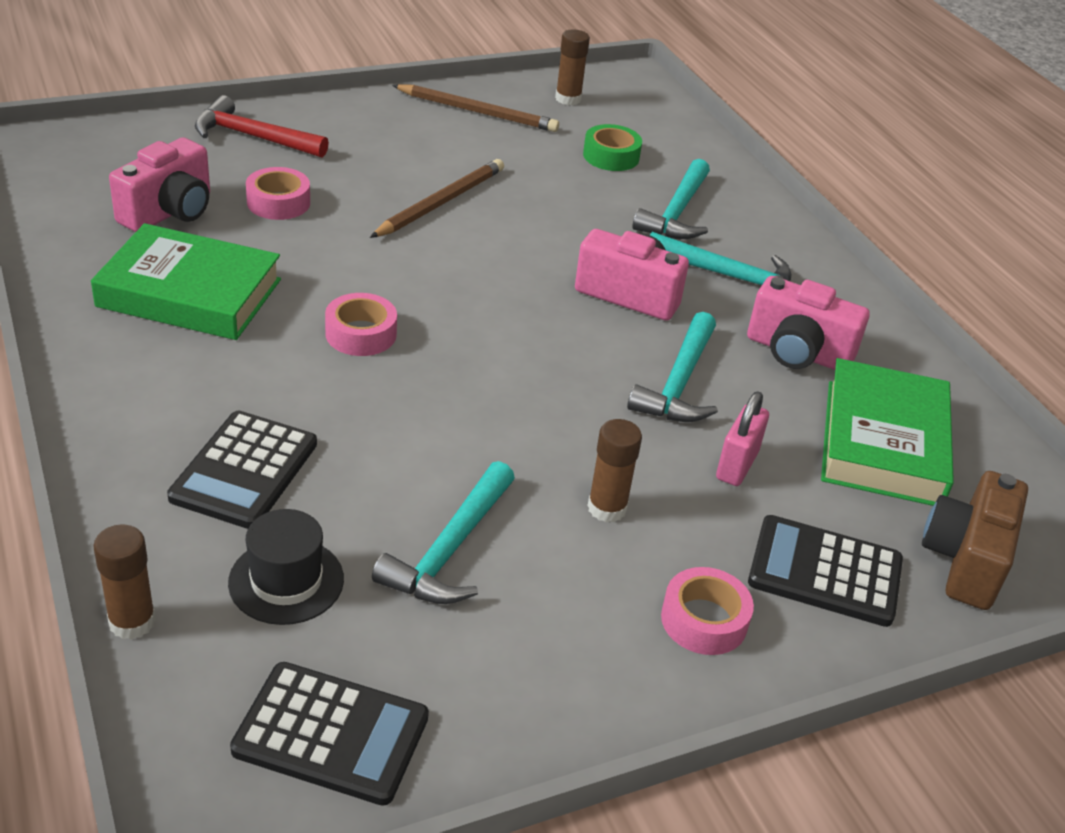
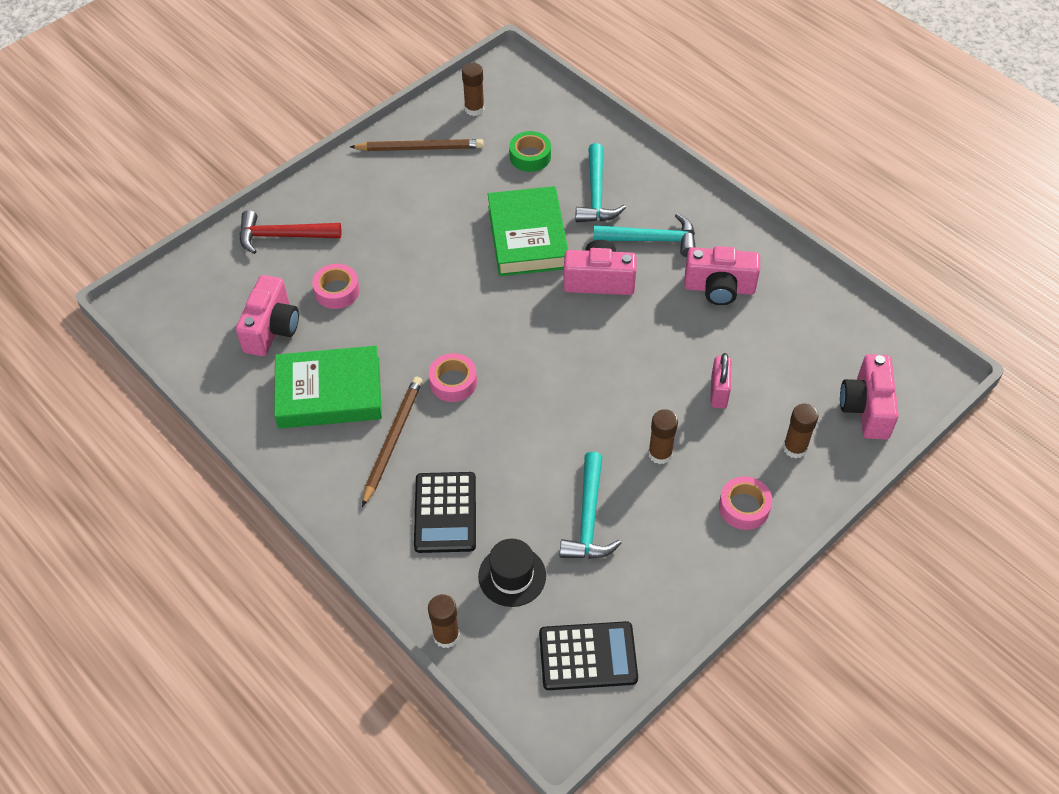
camera: 15 degrees left, 15 degrees up
(440, 202) = (441, 247): brown pencil -> brown pencil (392, 440)
(679, 383) = (660, 343): turquoise hammer -> none
(825, 572) = (795, 448): black calculator -> brown glue stick
(882, 442) = (793, 340): green book -> green book (527, 237)
(965, 560) = (866, 408): brown camera -> pink camera

